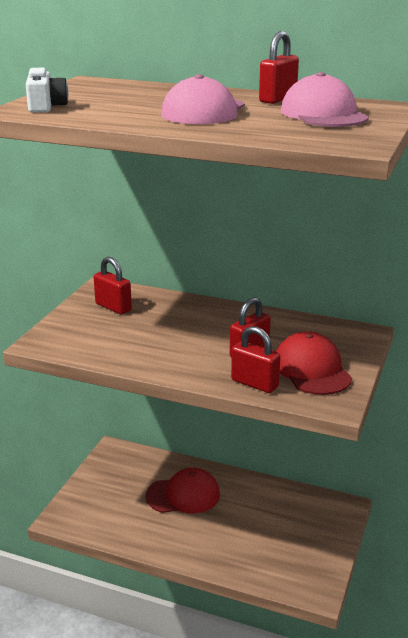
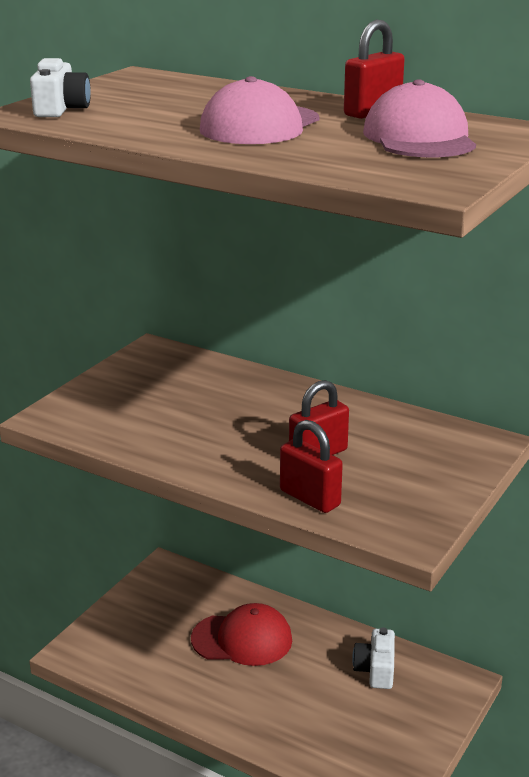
camera: 10 degrees right, 0 degrees up
(113, 307) = (158, 377): red padlock -> none
(284, 505) = (375, 670): none -> white camera
(311, 369) = (395, 486): red cap -> none

